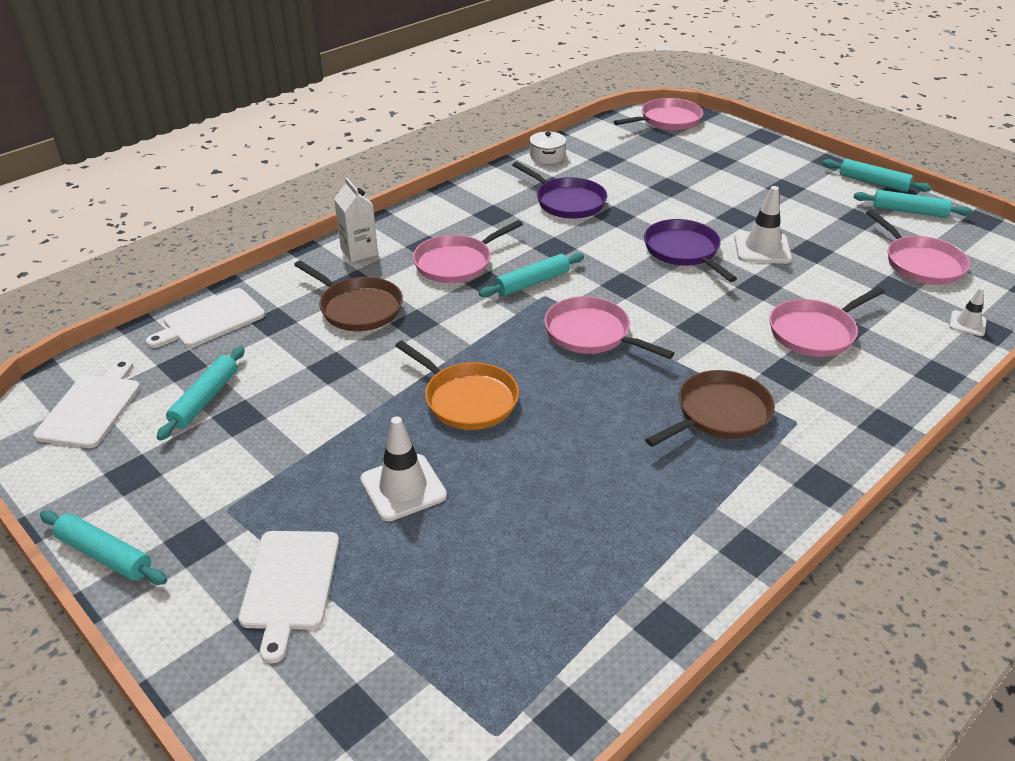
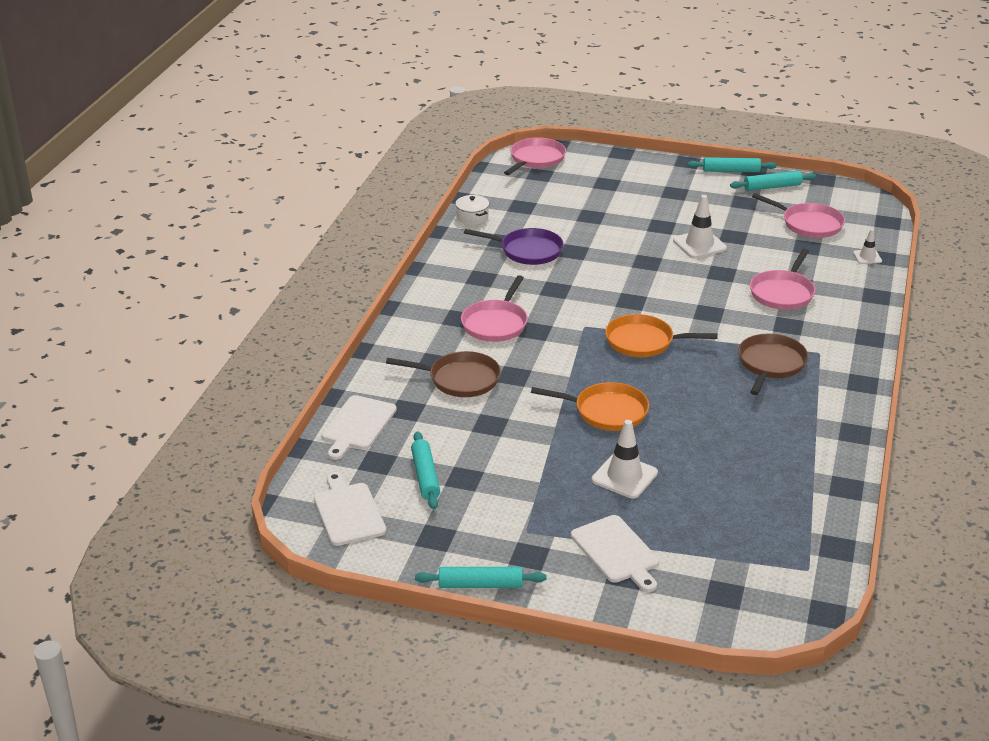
camera: 30 degrees left, 5 degrees down
(359, 252) = (411, 339): white carton -> none
(532, 282) = (566, 320): turquoise rolling pin -> none
(591, 333) = (643, 341): pink pan -> orange pan
(683, 251) = (648, 263): purple pan -> none

